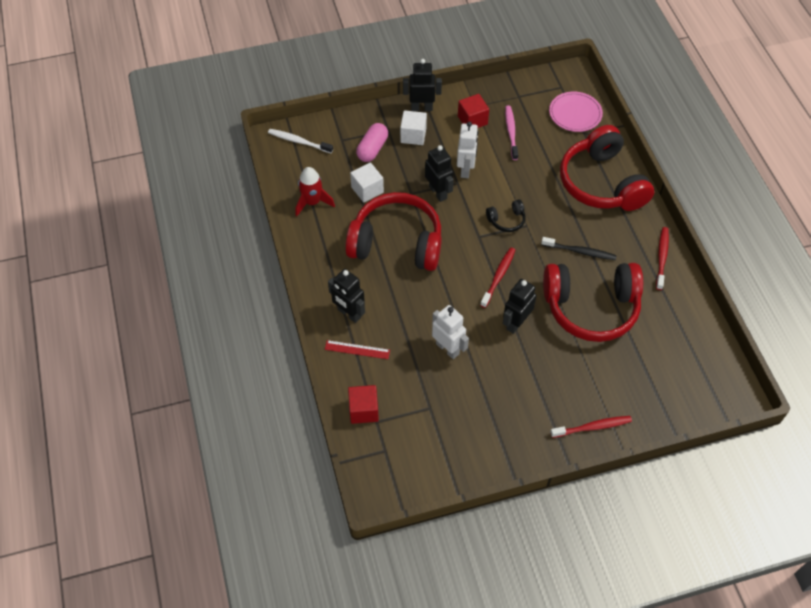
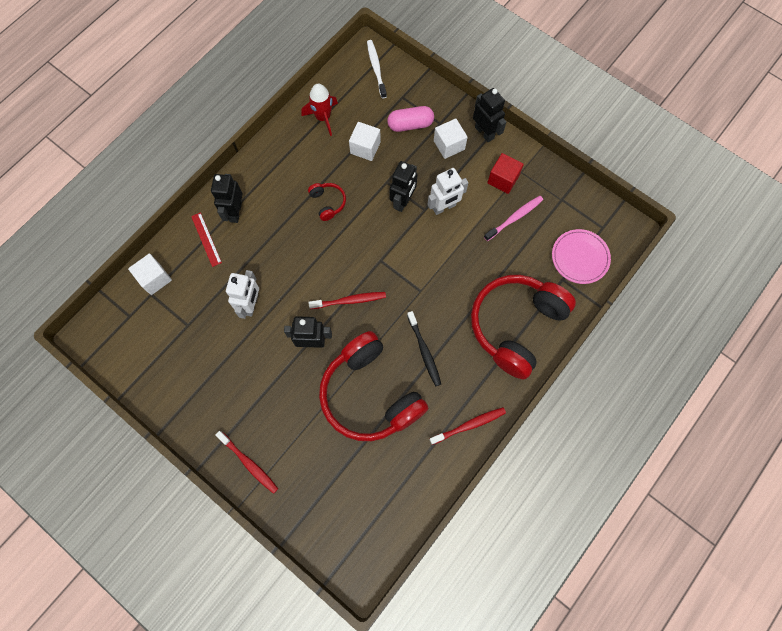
camera: 55 degrees right, 15 degrees up
(363, 410) = (155, 278): red cube -> white cube
(397, 243) = (328, 203): red headphones -> red headphones, size x0.41
(506, 220) = (413, 272): black headphones -> none

